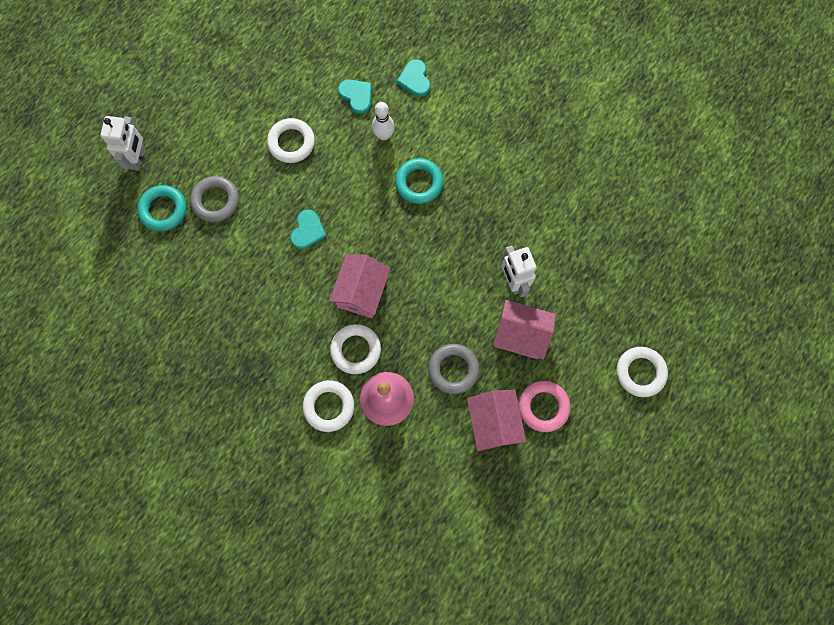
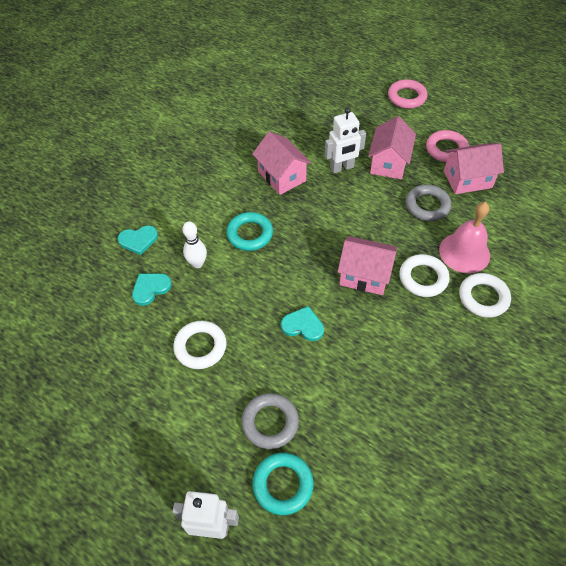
camera: 90 degrees left, 20 degrees down
(500, 215) = (282, 176): none -> pink house
(640, 372) = (406, 97): white ring -> pink ring

